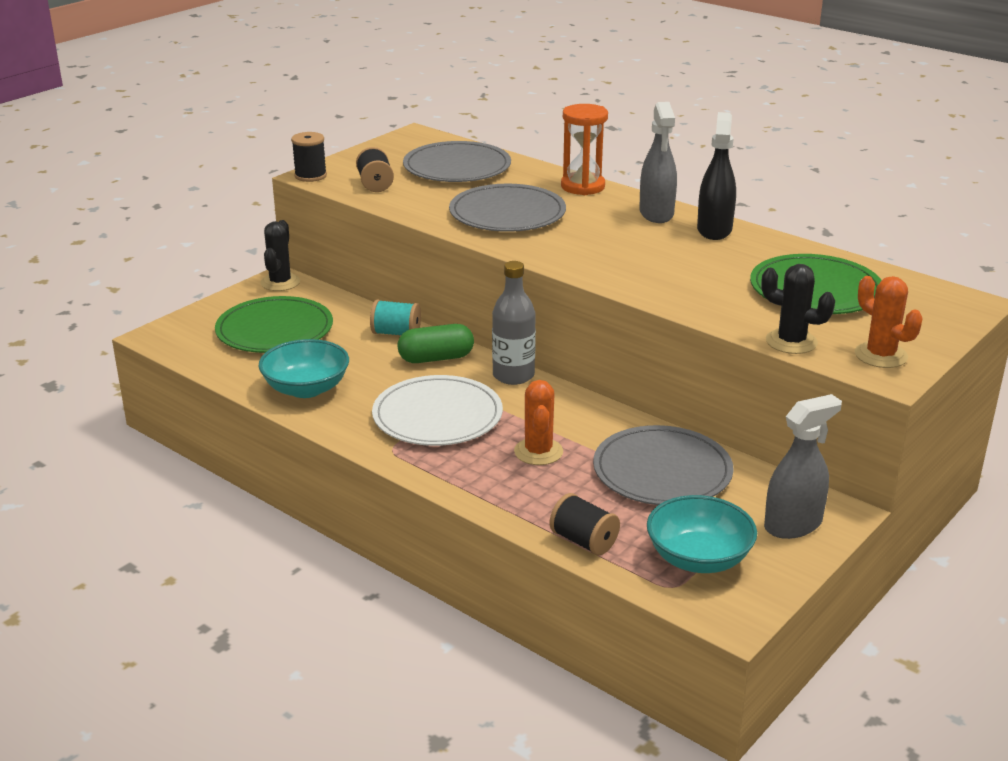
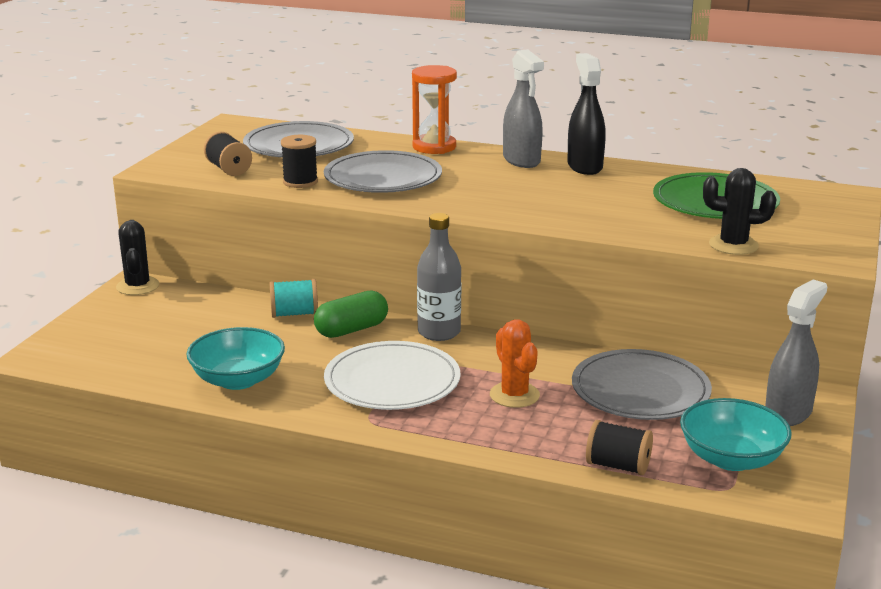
camera: 20 degrees left, 5 degrees down
(274, 330) = (163, 331): green plate -> none
(310, 176) = (154, 170): black spool -> black spool (300, 182)
(881, 355) = (816, 244): orange cactus -> none

